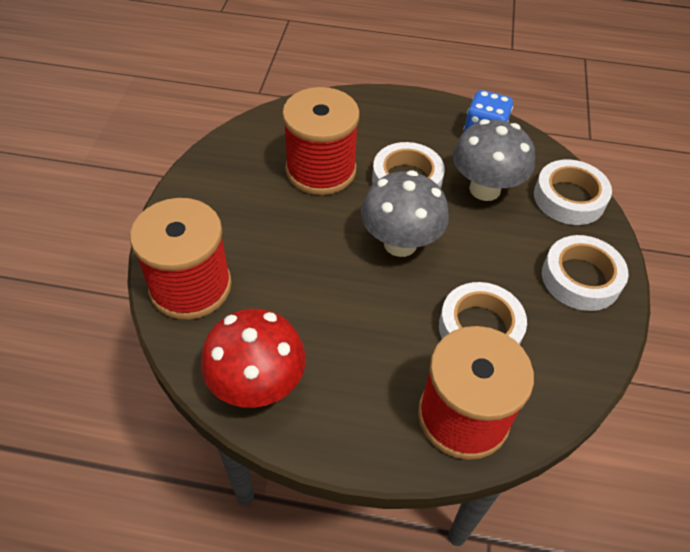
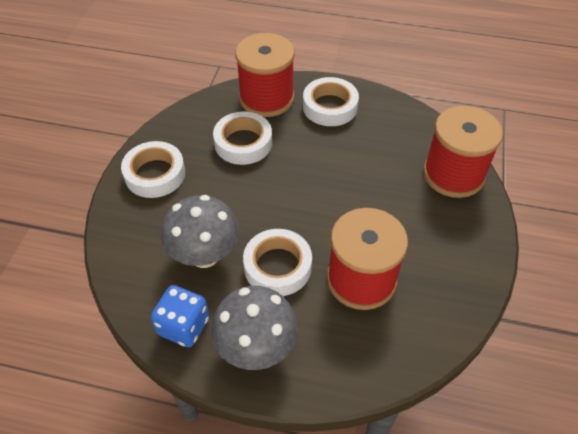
camera: 175 degrees left, 0 degrees up
(257, 385) = (392, 116): red mushroom -> none
(400, 243) = (291, 204): grey mushroom -> grey mushroom (256, 348)
(569, 198) = (129, 244): white tape -> white tape (330, 107)

